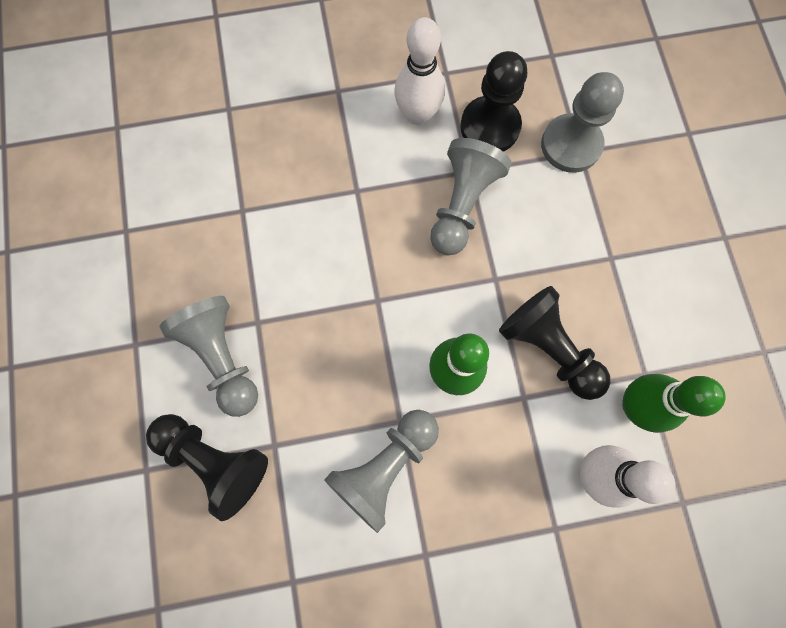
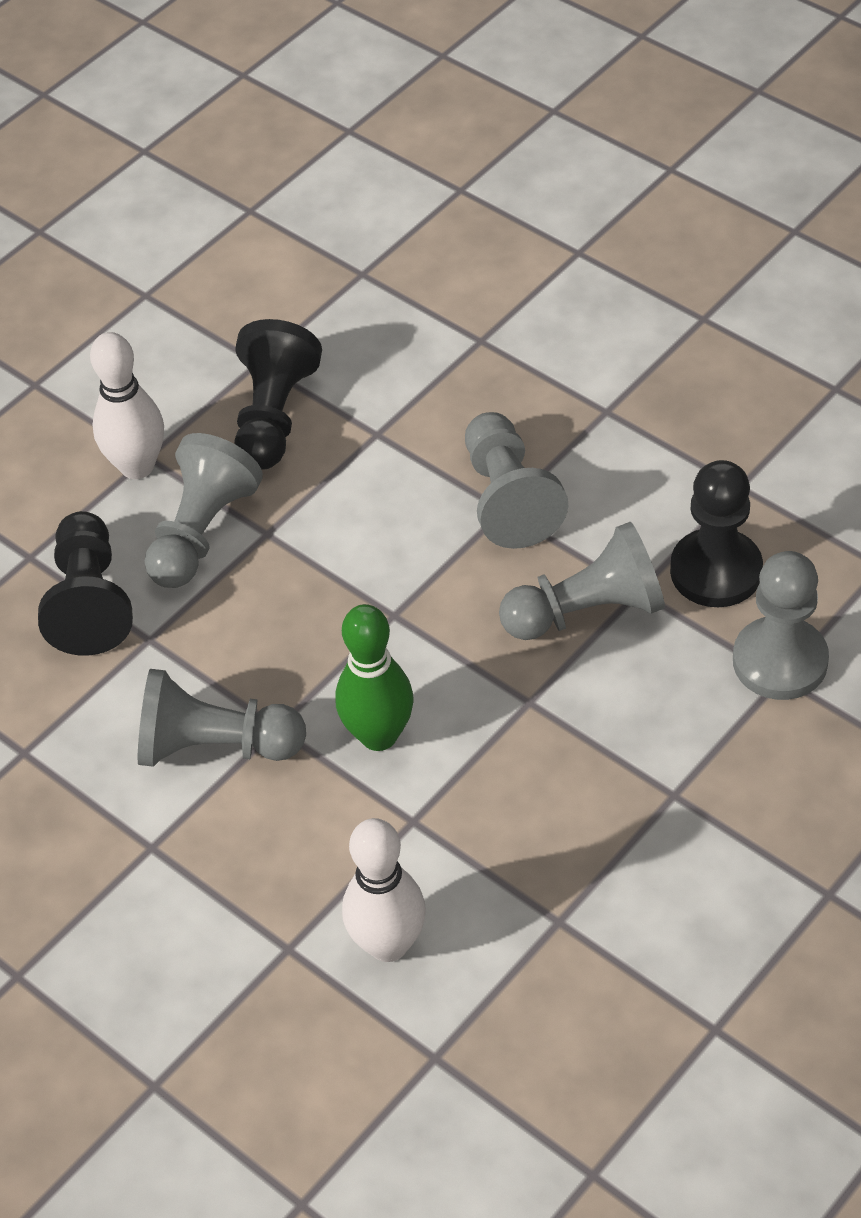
camera: 55 degrees right, 25 degrees down
(352, 182) = (508, 499): none -> grey pawn
(418, 114) = (656, 498): white bowling pin -> white bowling pin (137, 466)
(548, 348) = (496, 805): black pawn -> black pawn (274, 416)
(635, 406) = (509, 934): green bowling pin -> none

